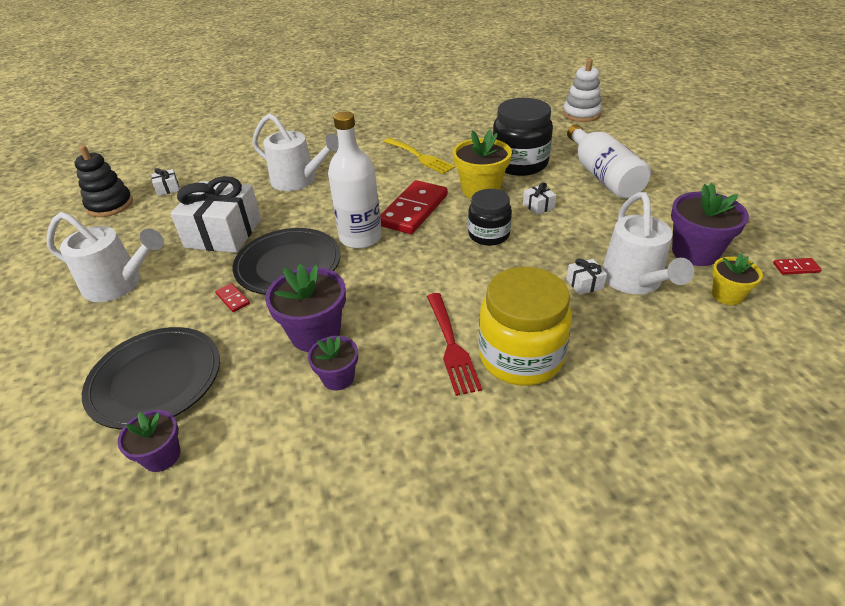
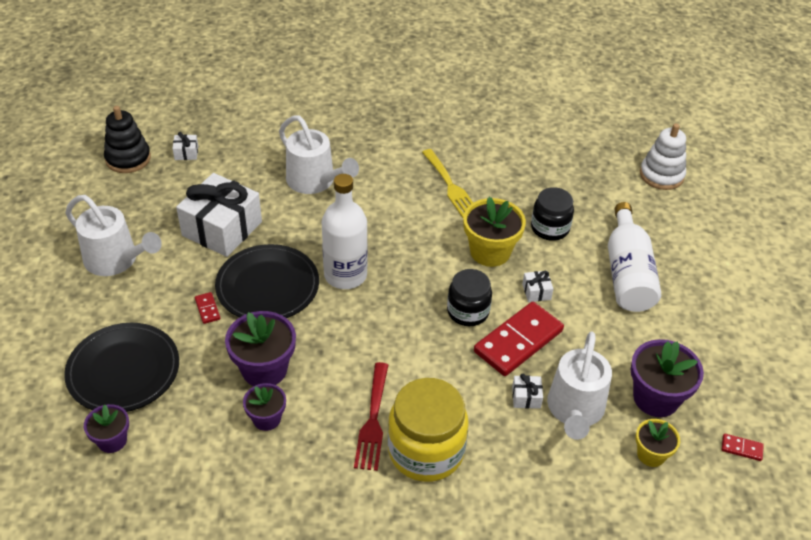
camera: 15 degrees right, 5 degrees up
(414, 210) = (410, 257): red domino -> red domino (518, 341)
(519, 163) = (550, 228): black jar -> black jar, size x0.63

